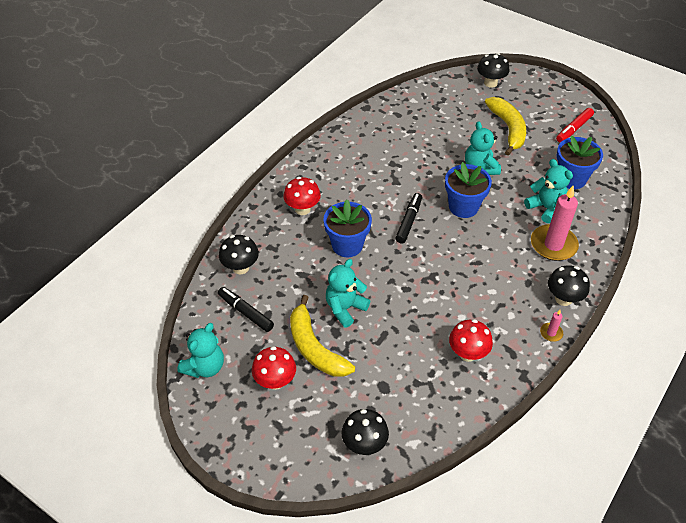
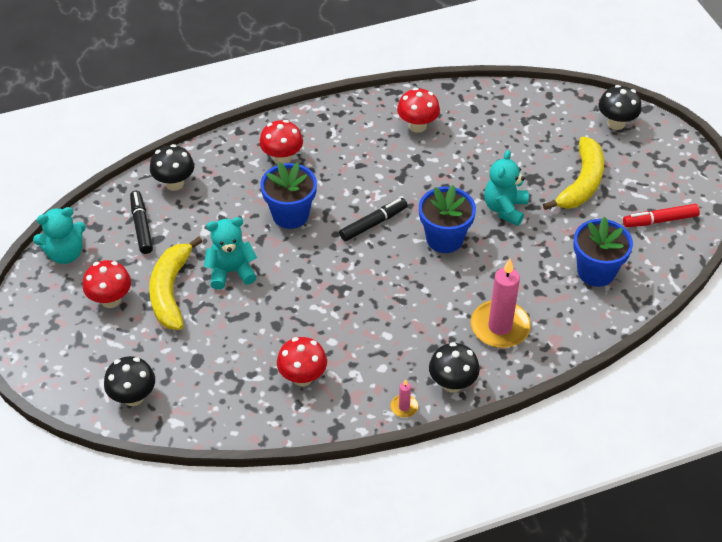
camera: 35 degrees right, 0 degrees up
(373, 142) = (417, 126): none -> red mushroom
(546, 208) = (533, 286): turquoise teddy bear -> none

